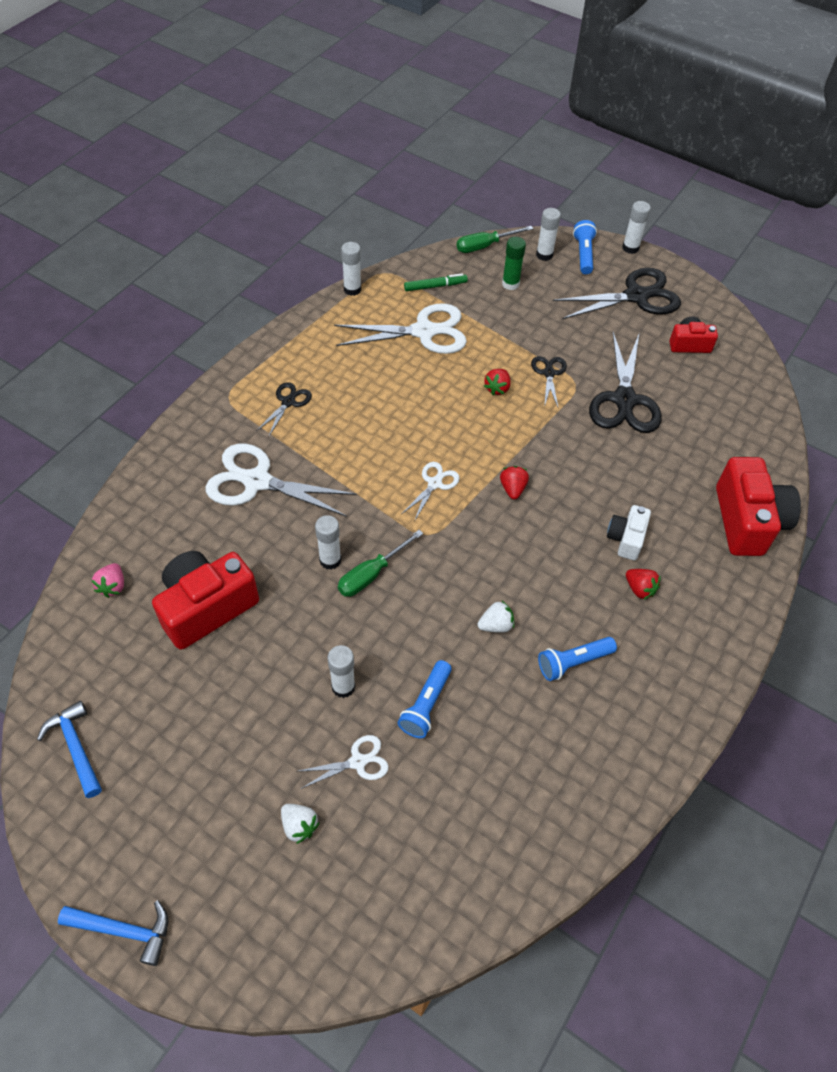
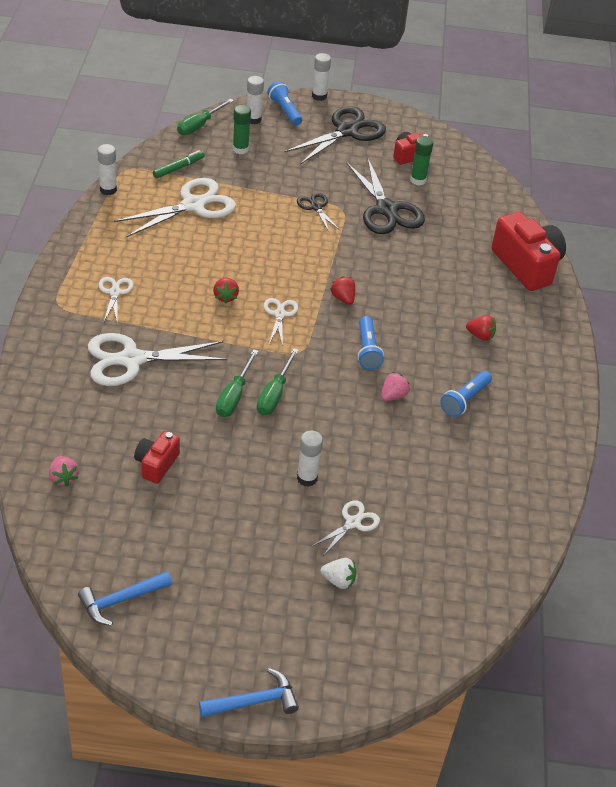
camera: 30 degrees left, 10 degrees down
(76, 747) = (121, 600): blue hammer -> blue hammer turned 60 degrees counterclockwise
(206, 607) = (156, 464): red camera -> red camera, size x0.54
(288, 402) = (115, 292): black scissors -> white scissors
(330, 560) = (234, 396): white glue stick -> green screwdriver
(426, 705) = (377, 467): blue flashlight -> blue flashlight (367, 350)
(496, 625) = (393, 396): white strawberry -> pink strawberry
(497, 388) = (282, 230): red strawberry -> red strawberry (225, 297)
(626, 539) = (449, 305): white camera -> none
(681, 376) = (418, 180): none -> green glue stick

